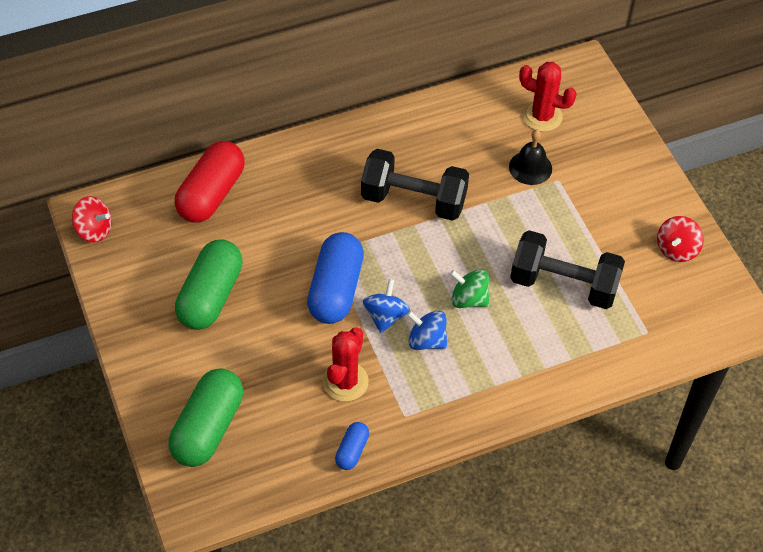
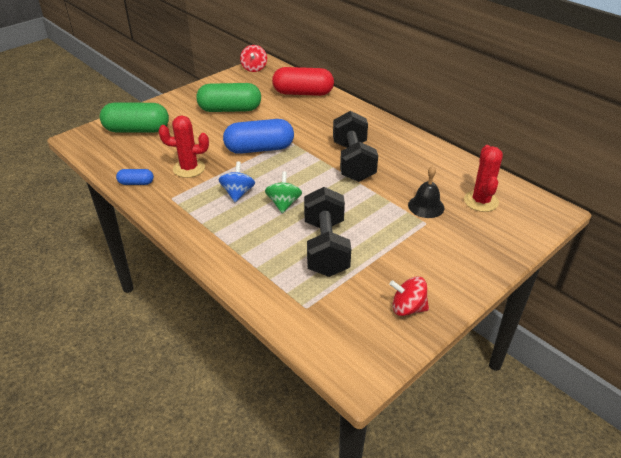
camera: 70 degrees right, 15 degrees down
(385, 316) = (249, 172): blue spinning top -> none

